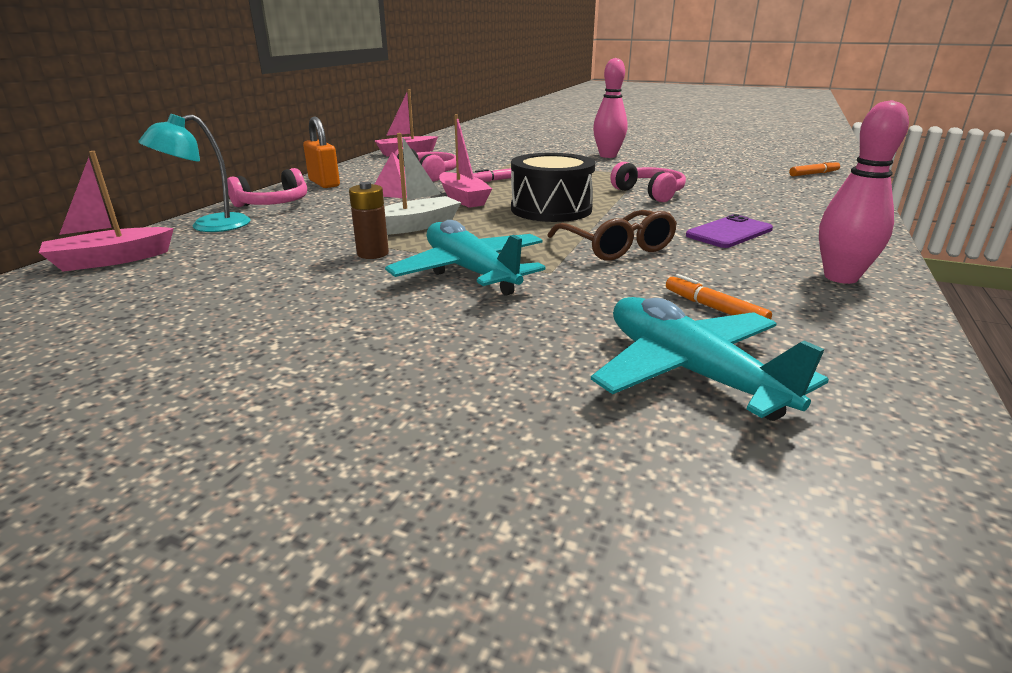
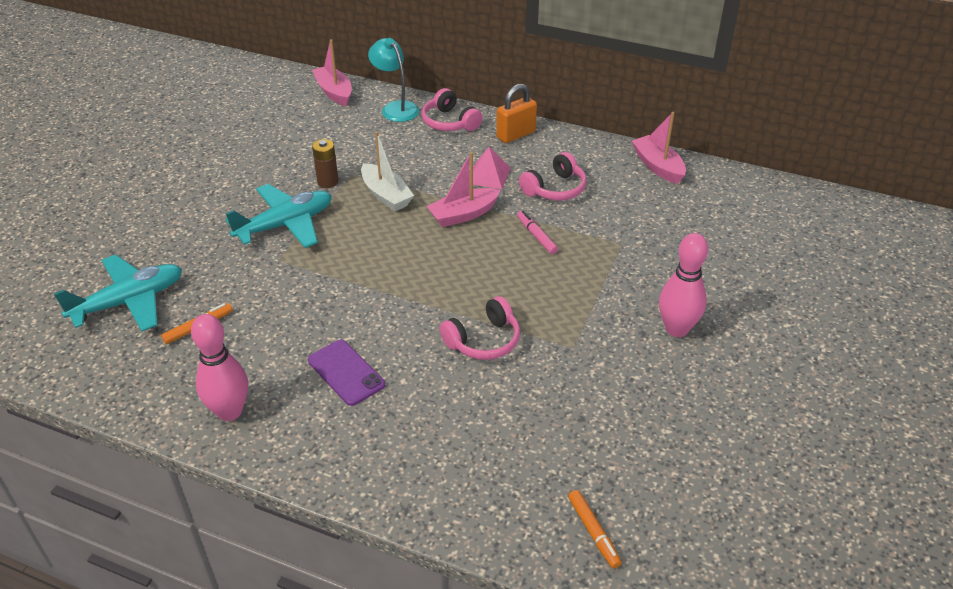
camera: 90 degrees right, 15 degrees up
(551, 209) = (427, 266): black drum -> none
(616, 247) = (320, 296): brown glasses -> none

